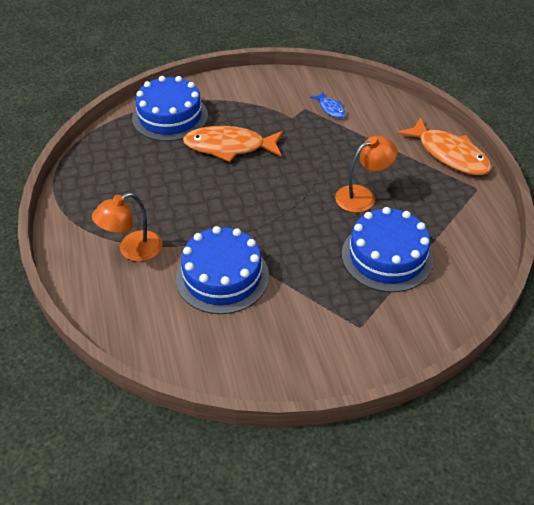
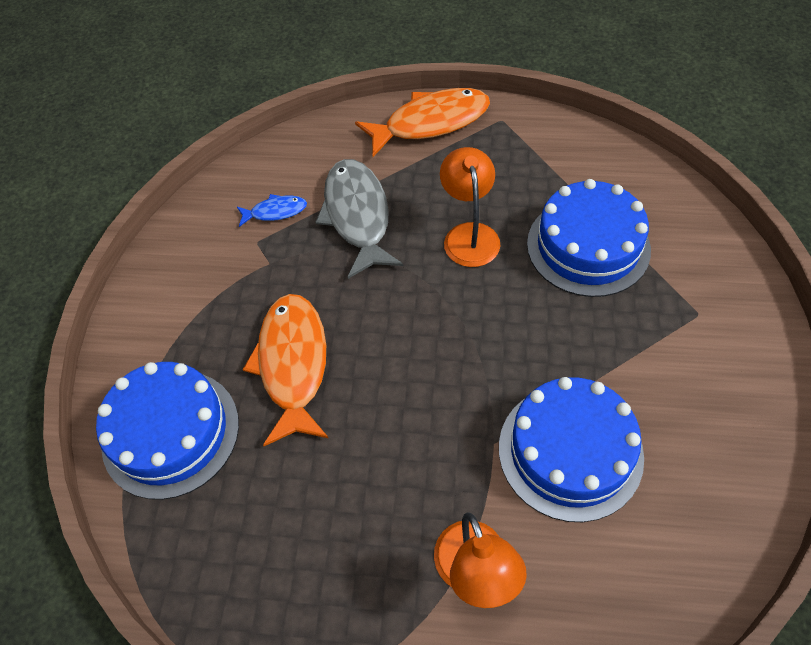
camera: 65 degrees left, 10 degrees up
(229, 147) = (293, 364): orange fish -> orange fish turned 150 degrees clockwise
(348, 143) = (357, 216): none -> grey fish

